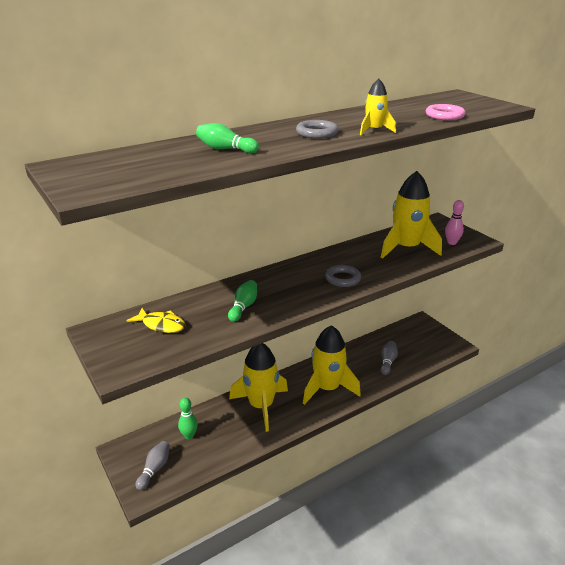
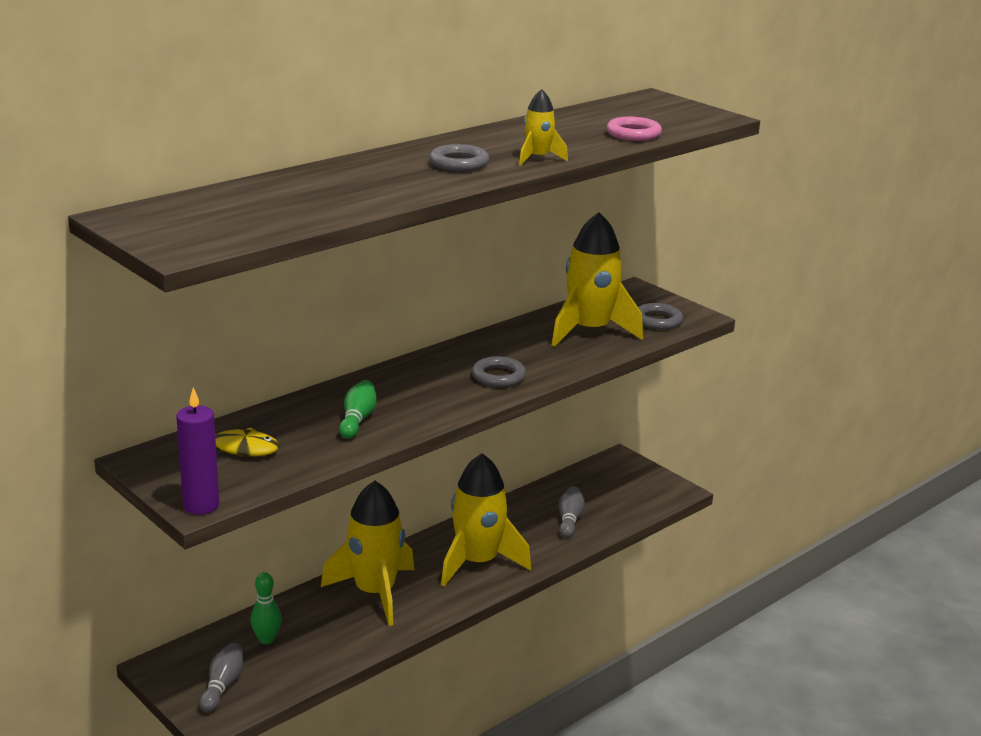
camera: 10 degrees left, 5 degrees down
(120, 371) = (201, 505): none -> purple candle
(225, 149) = (340, 189): green bowling pin -> none
(452, 242) = (657, 321): pink bowling pin -> grey ring

